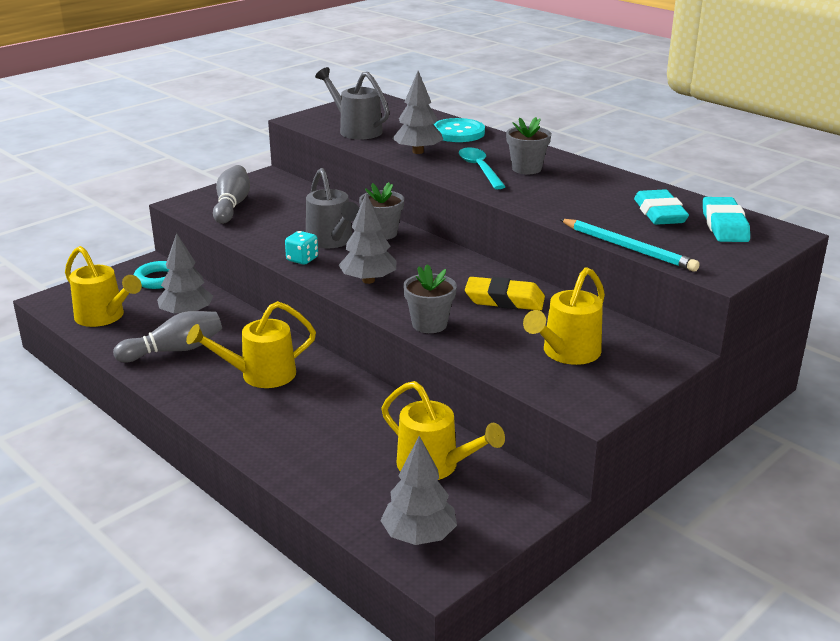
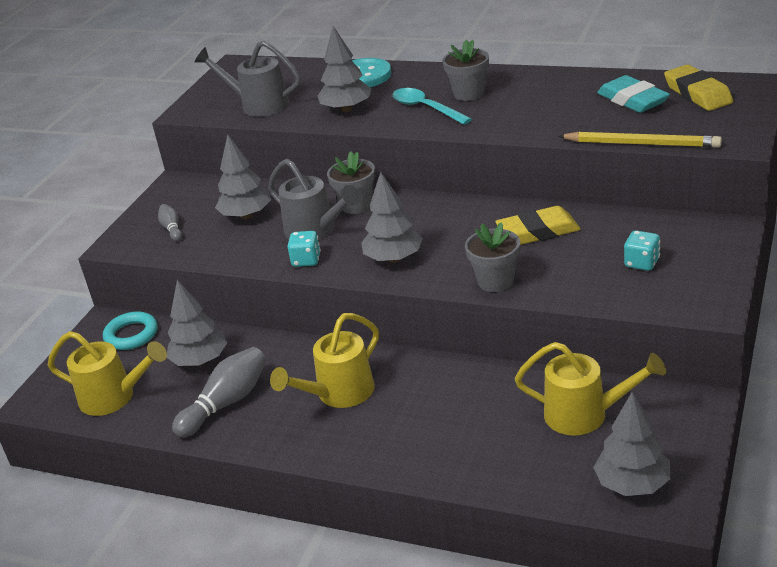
camera: 20 degrees left, 5 degrees up
(232, 206) = (172, 229): grey bowling pin -> grey bowling pin, size x0.53
(293, 214) = (246, 215): none -> grey tree
(566, 353) = (642, 263): yellow watering can -> turquoise dice
(628, 248) = (642, 144): turquoise pencil -> yellow pencil
(724, 225) = (697, 93): turquoise eraser -> yellow eraser

